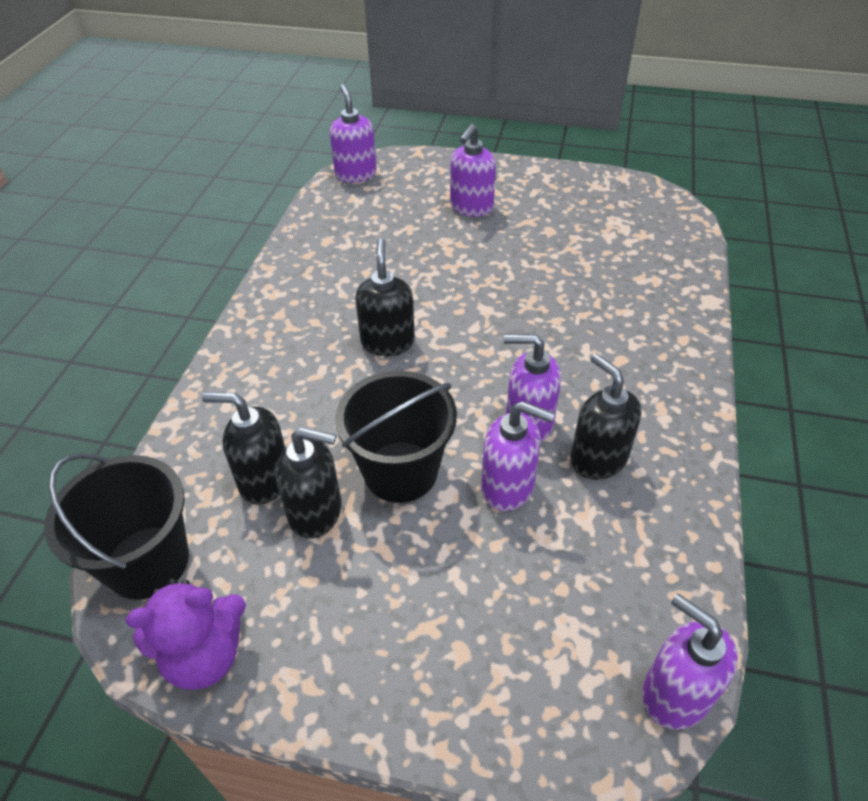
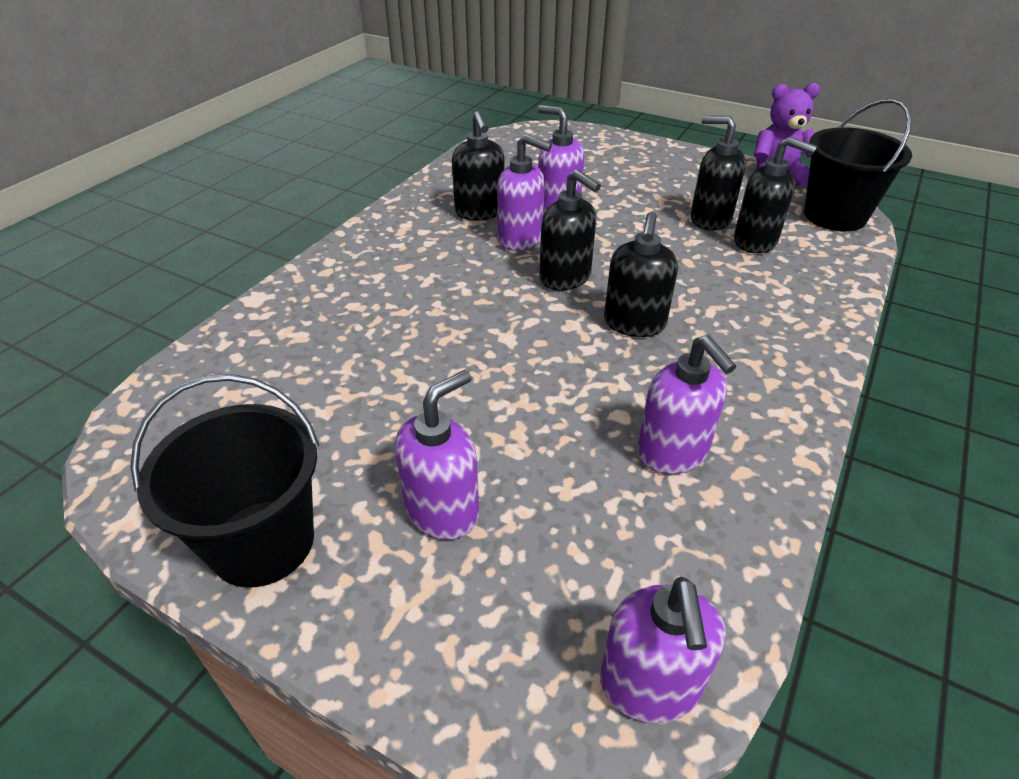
camera: 165 degrees left, 5 degrees down
(400, 471) = (640, 229): black bucket -> black bucket (262, 542)
(461, 379) = (565, 278): none -> black soap dispenser
(674, 694) = (510, 135): purple soap dispenser -> purple soap dispenser (673, 452)

